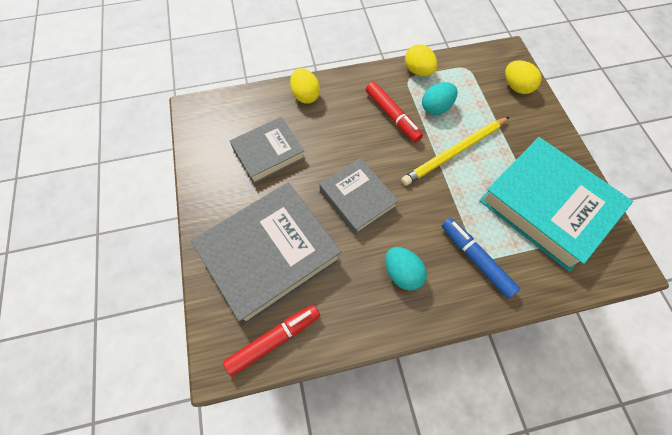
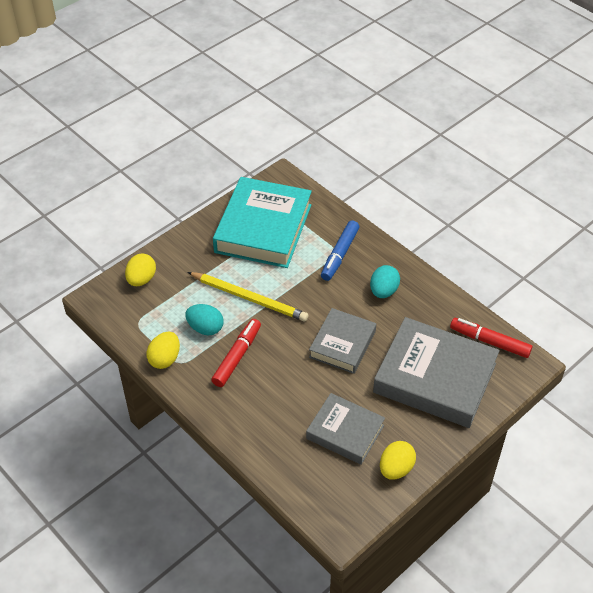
camera: 120 degrees left, 15 degrees down
(305, 95) = (257, 438): yellow egg -> yellow egg (396, 469)

